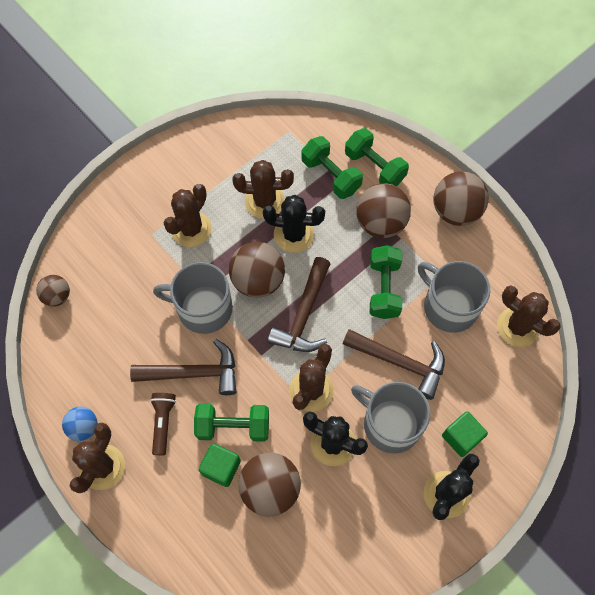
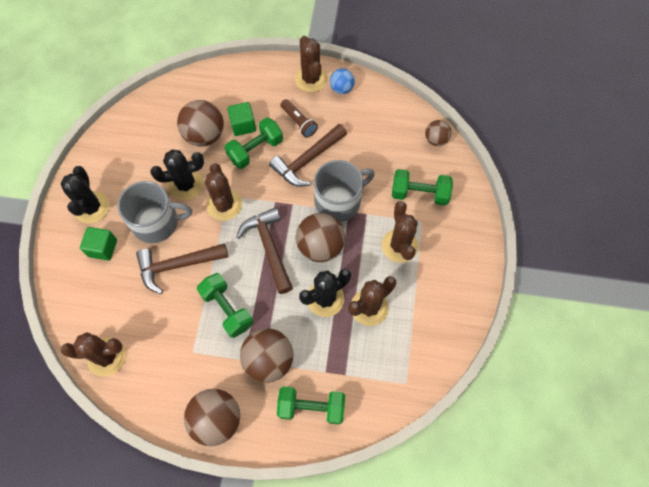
camera: 140 degrees right, 0 degrees up
(331, 175) = (339, 370): green dumbbell -> green dumbbell (419, 194)
(449, 306) = (169, 333): grey mug -> none

